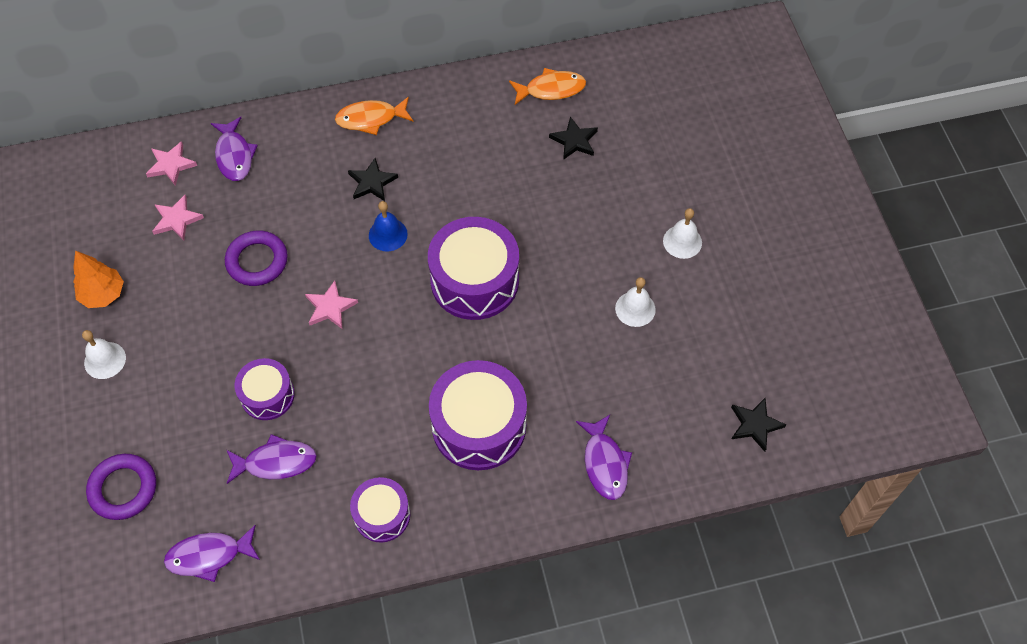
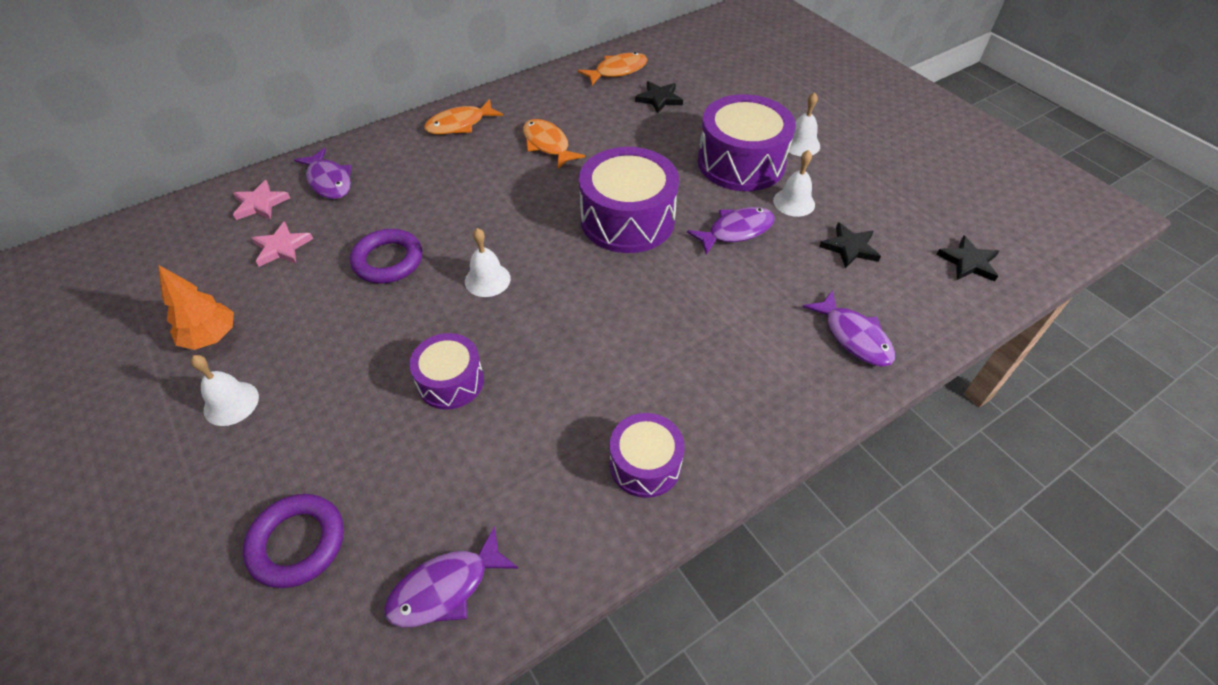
camera: 20 degrees left, 10 degrees down
(276, 462) = (490, 448): purple fish -> purple fish (736, 231)
(330, 307) = (487, 280): pink star -> white bell
(372, 182) = (483, 169): black star -> black star (850, 247)
(388, 234) = (520, 205): blue bell -> none
(441, 169) = (547, 145): none -> orange fish
(479, 425) = (704, 341): purple drum -> purple drum (741, 162)

